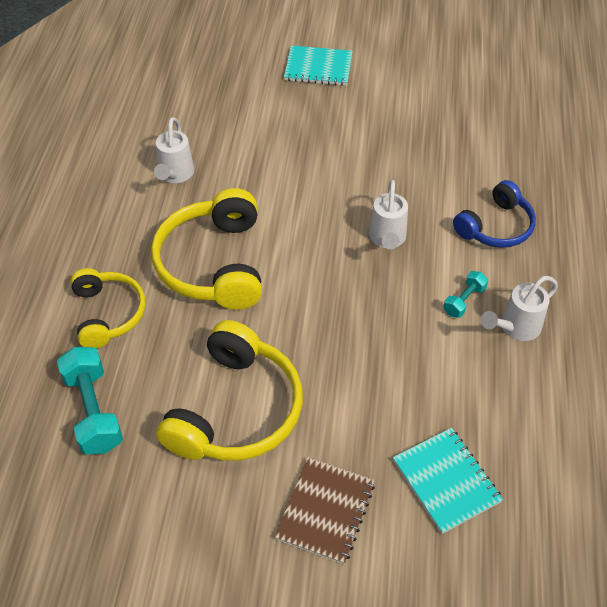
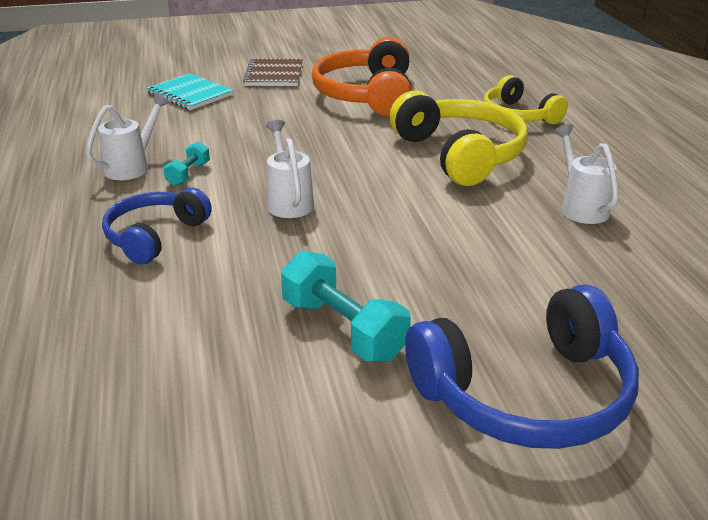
camera: 160 degrees right, 20 degrees down
(93, 411) = (470, 80): turquoise dumbbell -> turquoise dumbbell (343, 329)
(236, 410) = (366, 95): yellow headphones -> orange headphones
(318, 67) = (526, 394): turquoise notebook -> blue headphones

